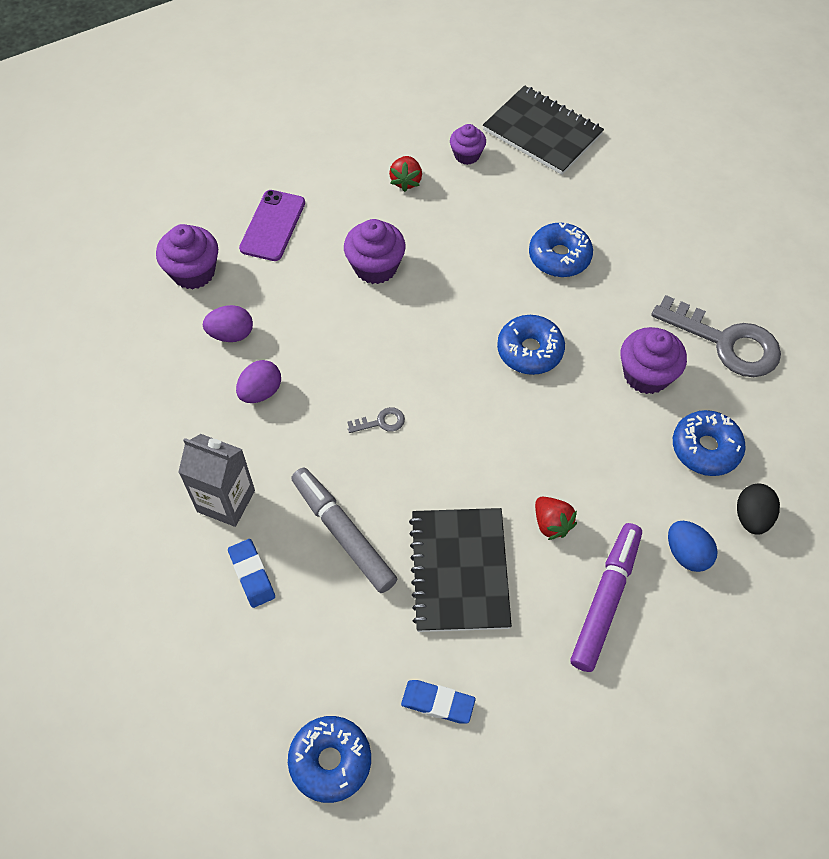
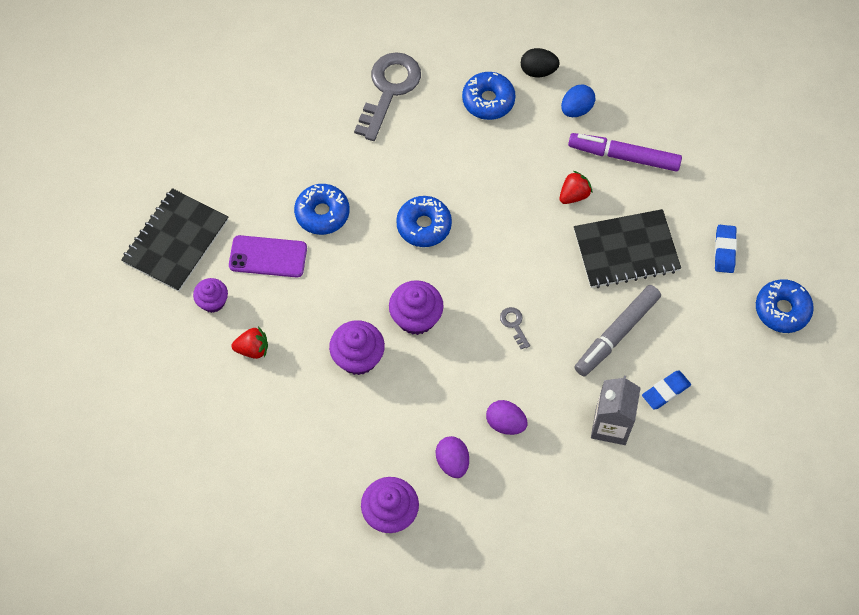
camera: 100 degrees left, 5 degrees up
(272, 225) = (324, 456): purple phone -> purple phone (268, 257)
(646, 375) = (430, 142): purple cupcake -> purple cupcake (416, 317)

